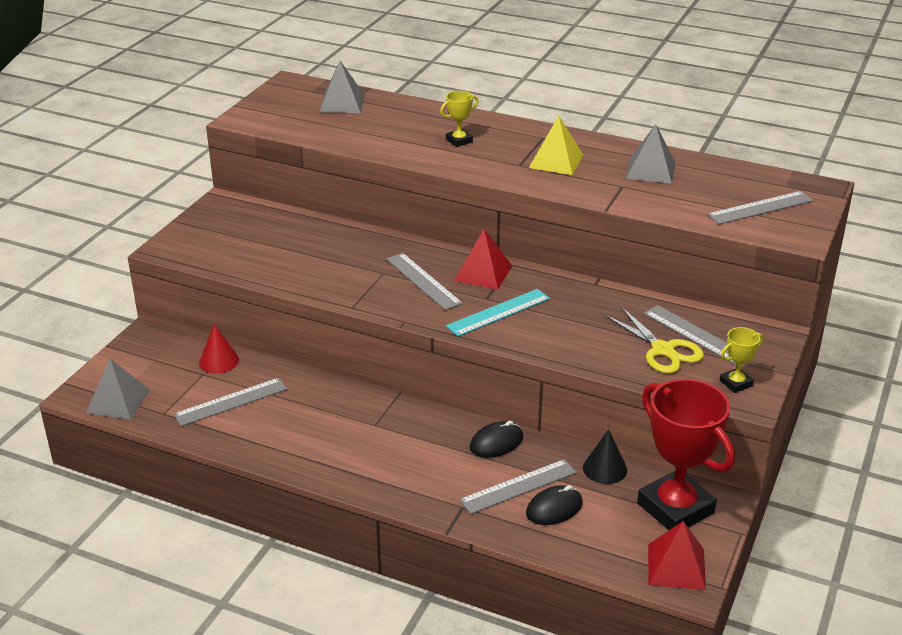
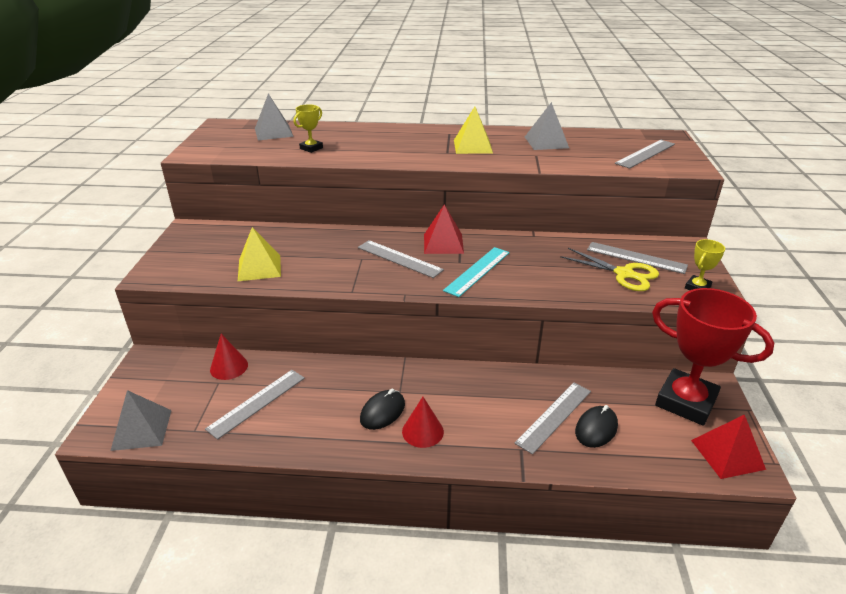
camera: 20 degrees left, 0 degrees up
(273, 262) = (259, 268): none -> yellow pyramid
(375, 467) = (422, 431): none -> red cone
(459, 141) = (387, 143): yellow trophy -> yellow trophy (311, 148)
(496, 443) = (510, 382): black mouse -> black mouse (382, 412)
(604, 468) = (609, 382): black cone -> none

